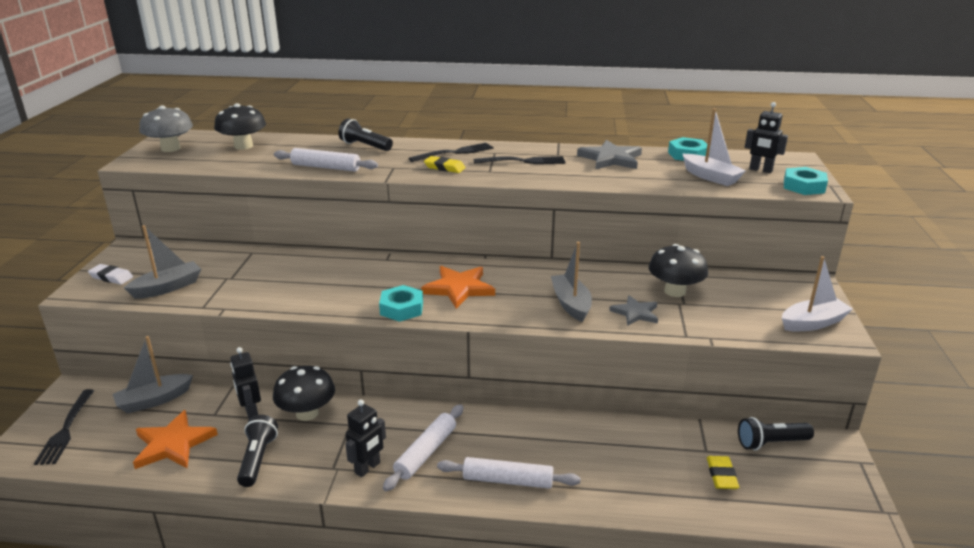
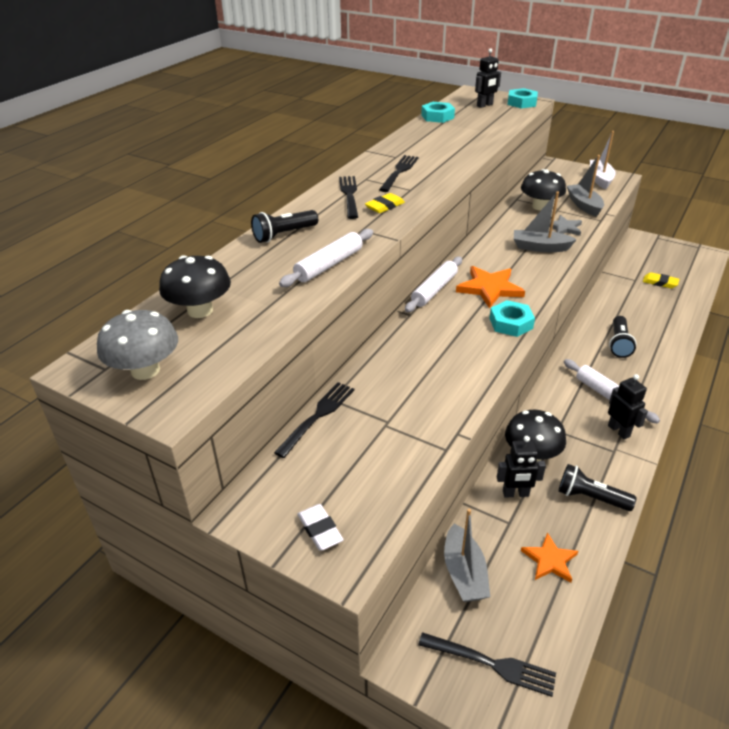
camera: 65 degrees left, 10 degrees up
(111, 277) = (320, 530): white eraser -> white eraser turned 75 degrees counterclockwise
(168, 288) = (382, 475): grey boat -> grey boat (584, 205)
(173, 444) = (549, 560): orange star -> orange star, size x0.65
(229, 251) = (317, 416): none -> black fork
(508, 480) = (648, 365): white rolling pin -> white rolling pin (434, 290)
(610, 159) = (422, 141): grey star -> none
(710, 177) = (486, 121): white boat -> none
(771, 443) = (634, 257): black flashlight -> black flashlight (619, 343)

